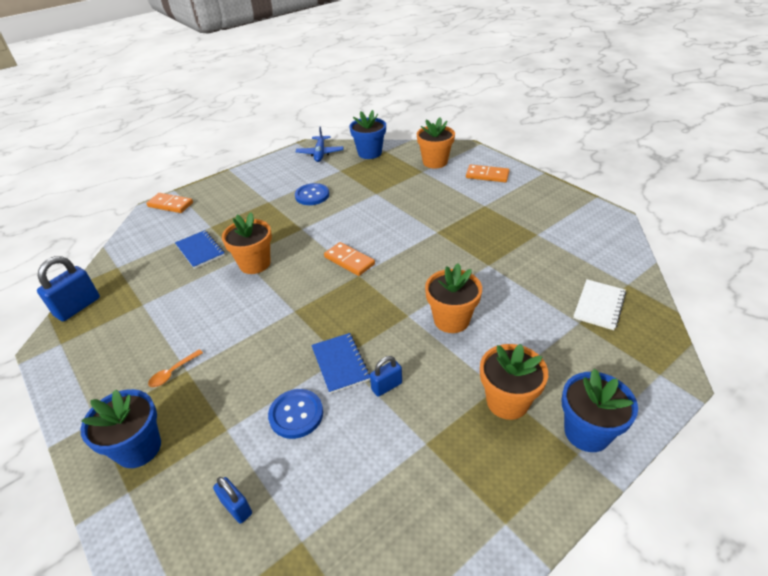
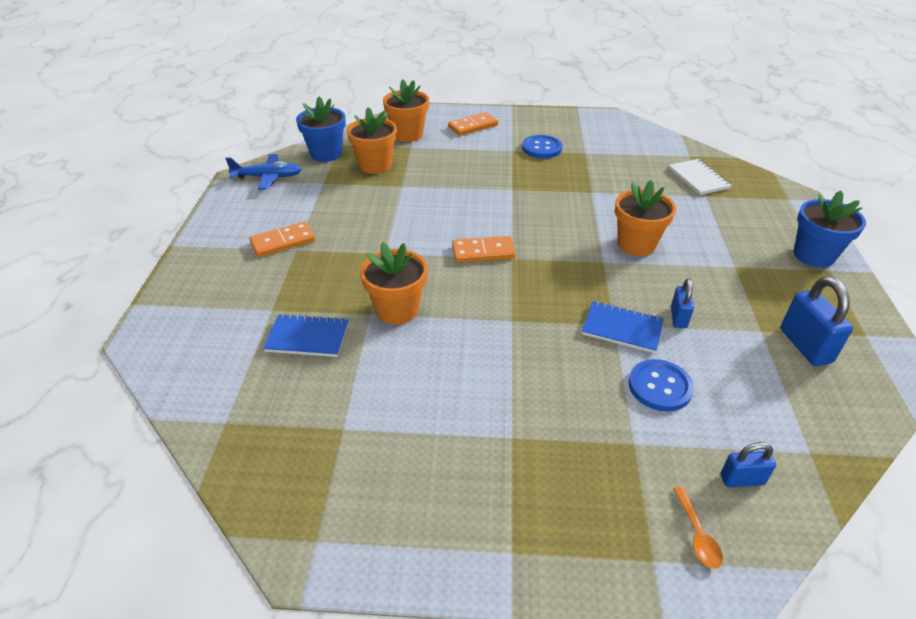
camera: 50 degrees left, 0 degrees up
(78, 307) = (259, 494): blue padlock -> blue padlock (805, 346)
(139, 448) = (596, 526): blue flower pot -> none
(170, 205) = (164, 320): orange domino -> orange domino (283, 242)
(173, 372) = (503, 450): orange spoon -> orange spoon (697, 534)
(312, 195) = (337, 219): blue button -> blue button (541, 148)
(320, 153) = (268, 177): blue plane -> blue plane turned 45 degrees counterclockwise
(507, 401) = (754, 270): orange flower pot -> orange flower pot (375, 165)

